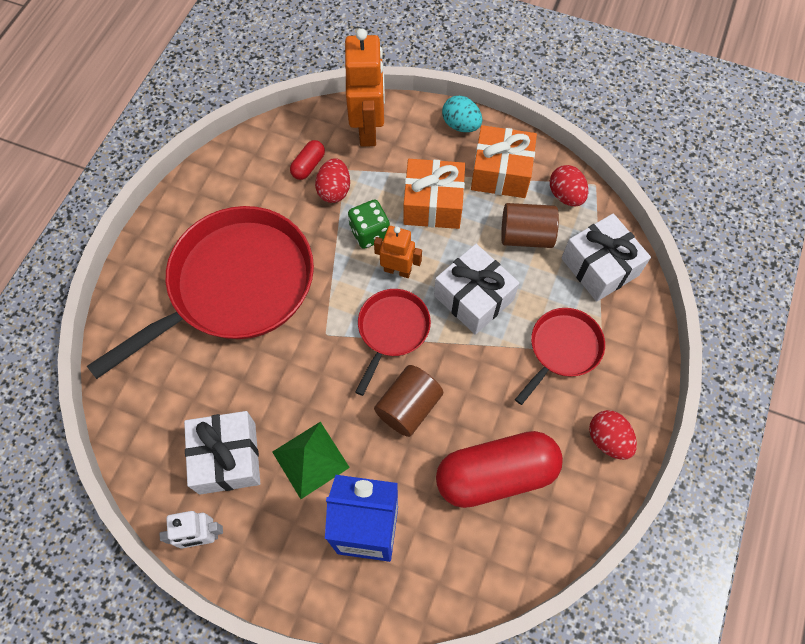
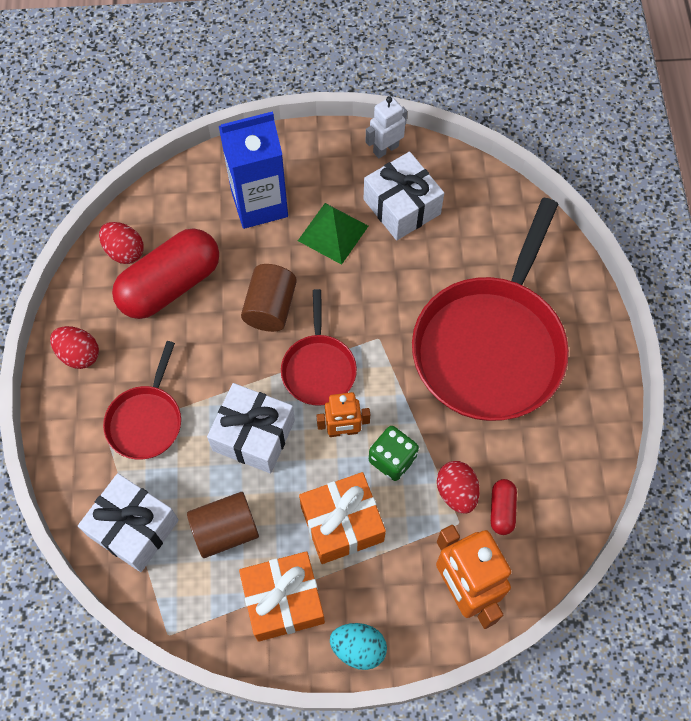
camera: 155 degrees right, 0 degrees up
(565, 195) = (198, 603): red egg -> red egg (124, 251)

